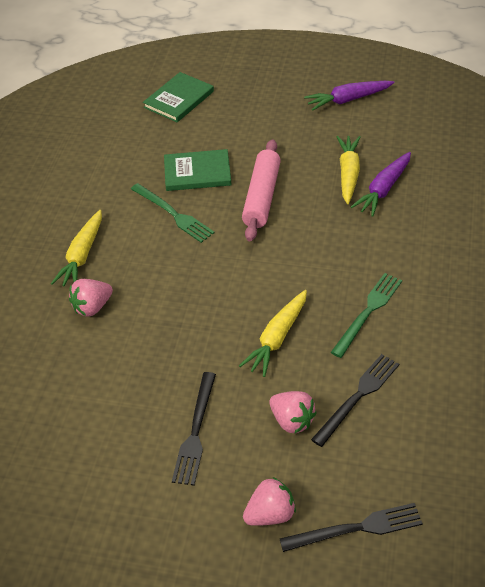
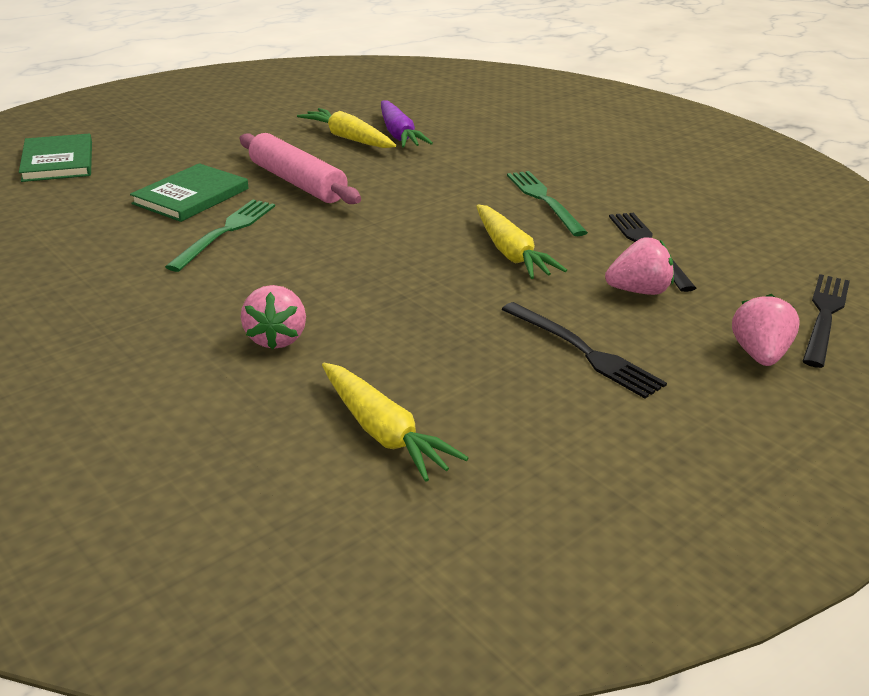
camera: 55 degrees left, 15 degrees down
(82, 255) = (175, 310): yellow carrot -> yellow carrot (383, 432)
(173, 214) = (225, 232): green fork -> green fork turned 60 degrees counterclockwise
(348, 100) = (252, 101): purple carrot -> none

